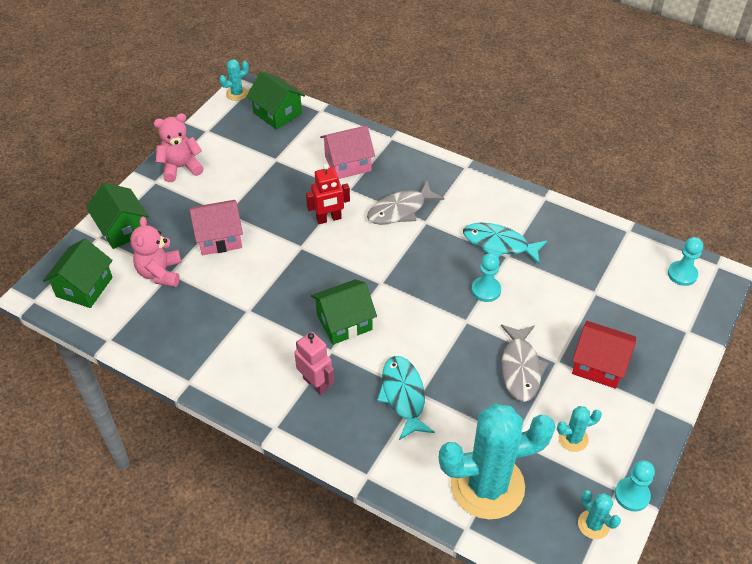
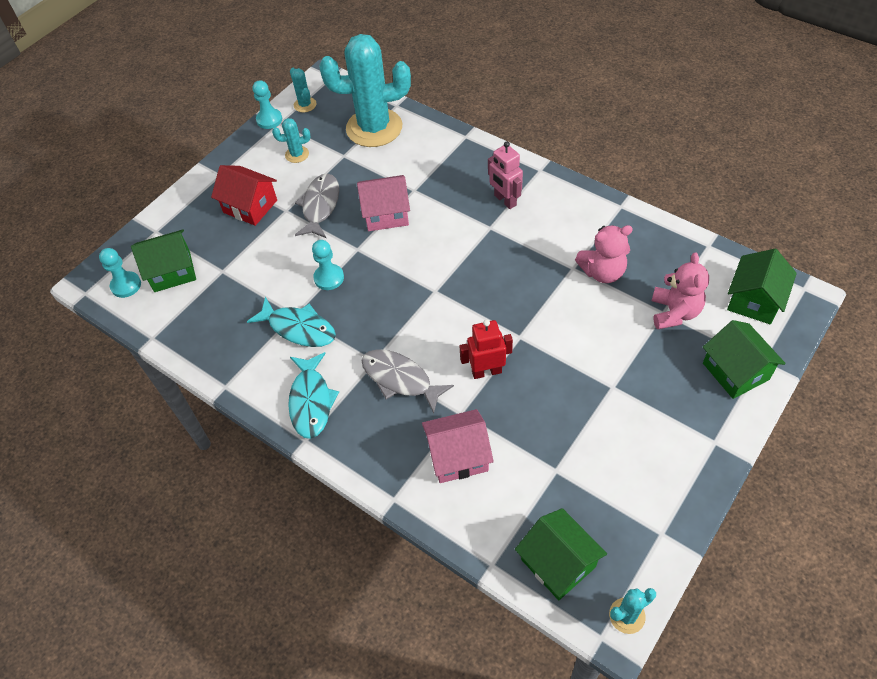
camera: 170 degrees left, 5 degrees up
(181, 167) = (685, 464): pink teddy bear -> pink teddy bear (602, 272)
(219, 238) = (615, 353): pink house -> pink house (386, 214)
(344, 322) = (476, 252): green house -> green house (172, 271)
(400, 210) = (400, 379): grey fish -> grey fish turned 120 degrees counterclockwise
(403, 395) = (428, 189): turquoise fish -> turquoise fish (311, 401)

